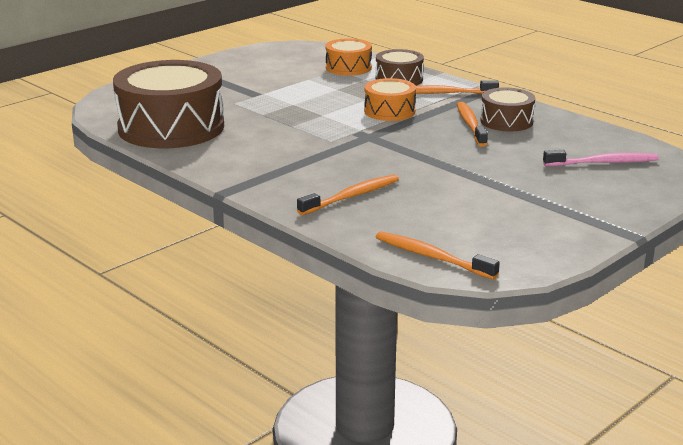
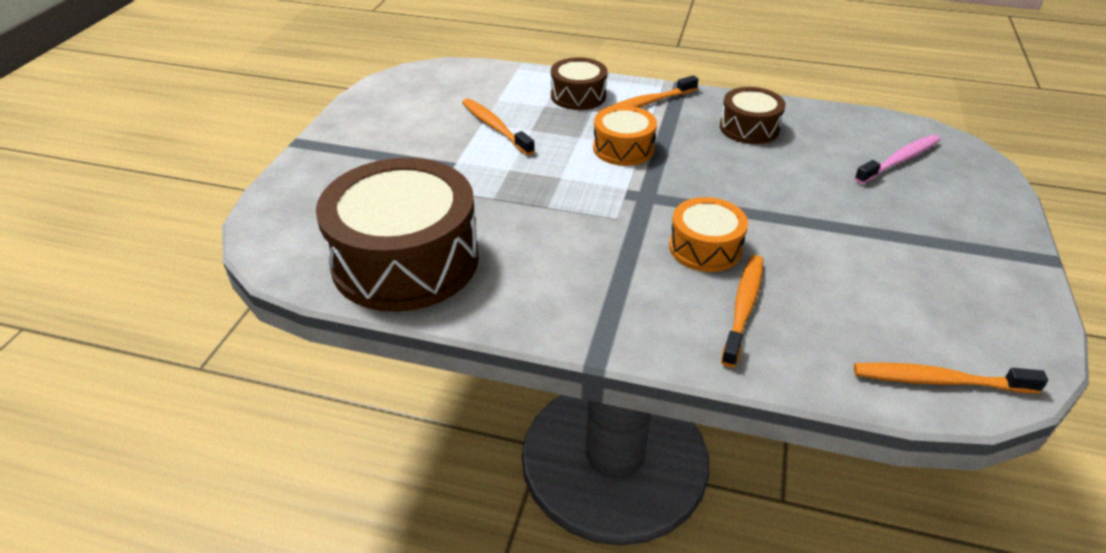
camera: 30 degrees left, 15 degrees up
(348, 68) = (506, 92): orange drum -> orange drum (705, 248)
(470, 125) = (723, 144): orange toothbrush -> orange toothbrush (495, 127)

